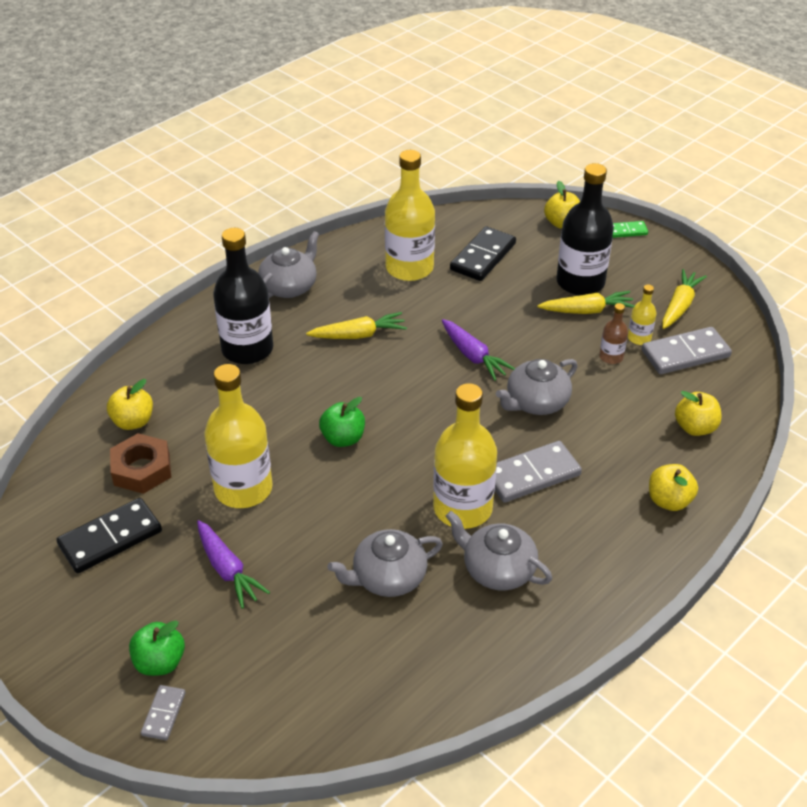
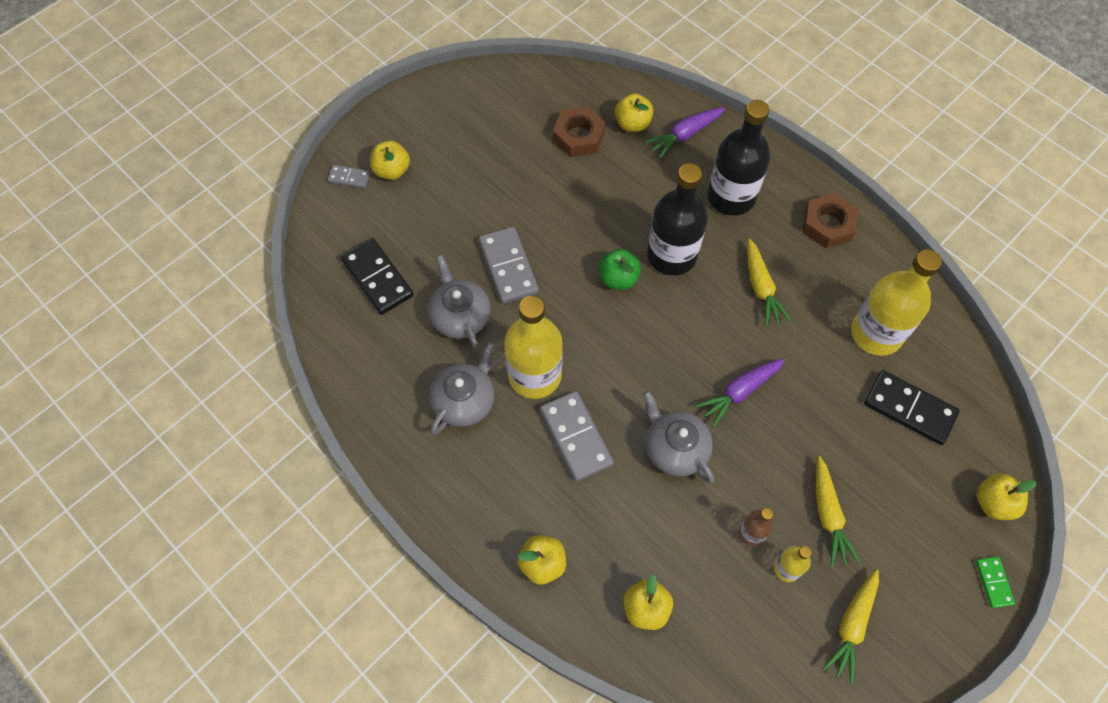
camera: 90 degrees right, 20 degrees up
(110, 538) = (507, 126): black domino -> black domino (377, 278)
(160, 662) = (392, 171): green apple -> yellow apple
(227, 570) = (473, 204): purple carrot -> purple carrot (685, 135)
(243, 489) = (558, 208): yellow bottle -> none
(289, 286) = (827, 225): grey teapot -> brown nut
(580, 282) = (879, 513): black bottle -> black bottle (671, 255)
(679, 306) = (851, 626): yellow carrot -> yellow carrot turned 90 degrees clockwise
(685, 354) = (765, 618): grey domino -> grey domino (508, 267)

